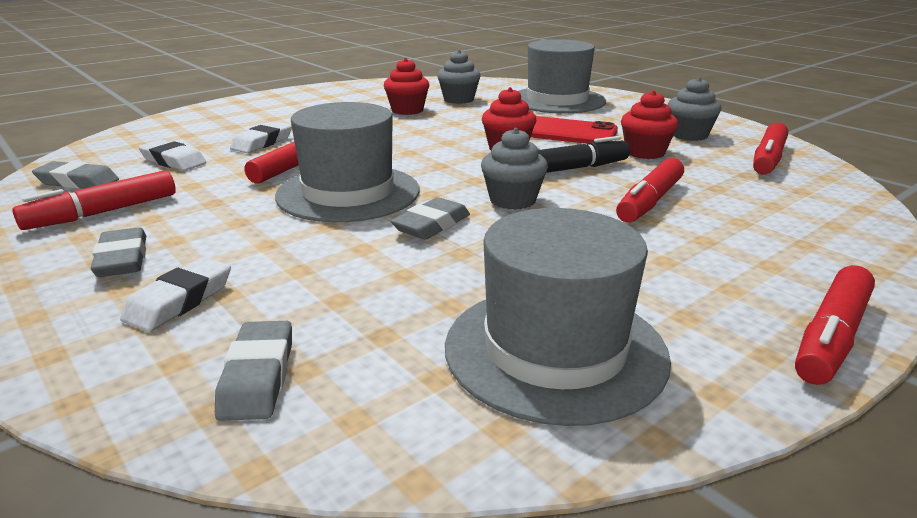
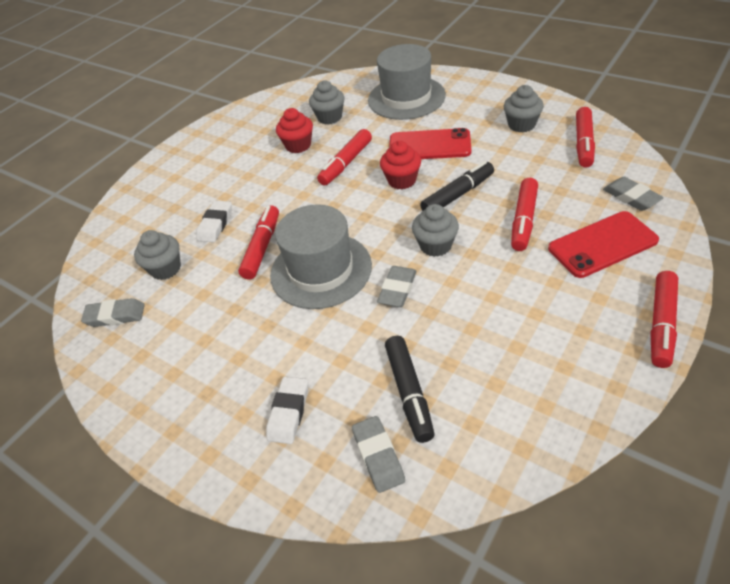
camera: 10 degrees left, 20 degrees up
(103, 212) = (166, 344): red marker -> red marker (346, 163)
(122, 259) = (221, 387): grey eraser -> grey eraser (631, 197)
(173, 161) = (166, 269): white eraser -> grey cupcake
(366, 320) = (409, 392): none -> black marker
(555, 350) = (524, 382): grey hat -> none
(645, 152) = (499, 158): red cupcake -> none
(759, 241) = (602, 245): none -> red phone

